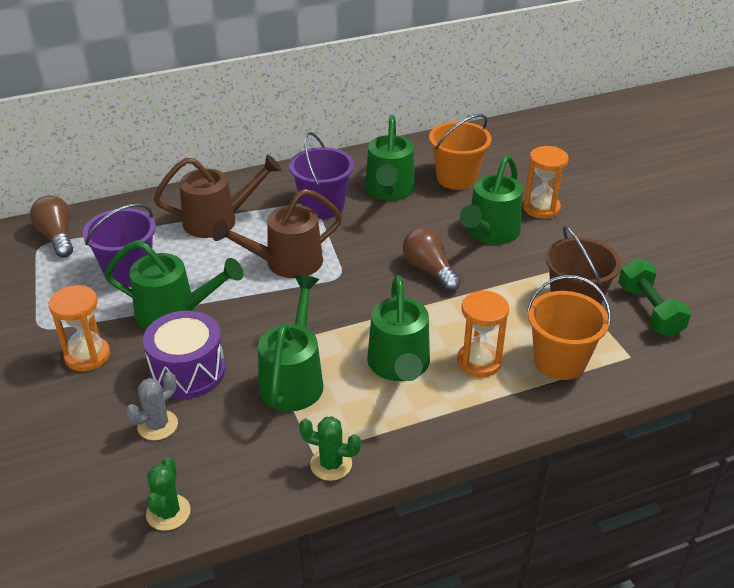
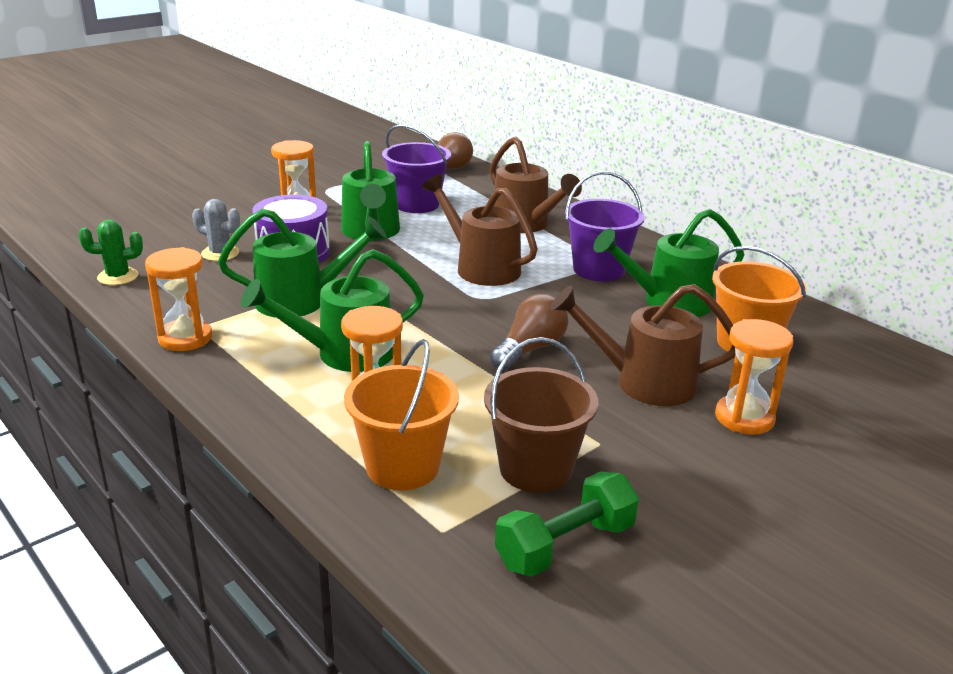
camera: 70 degrees right, 10 degrees down
(331, 464) = (185, 338): green cactus -> orange hourglass
(490, 234) = (642, 382): green watering can -> brown watering can

